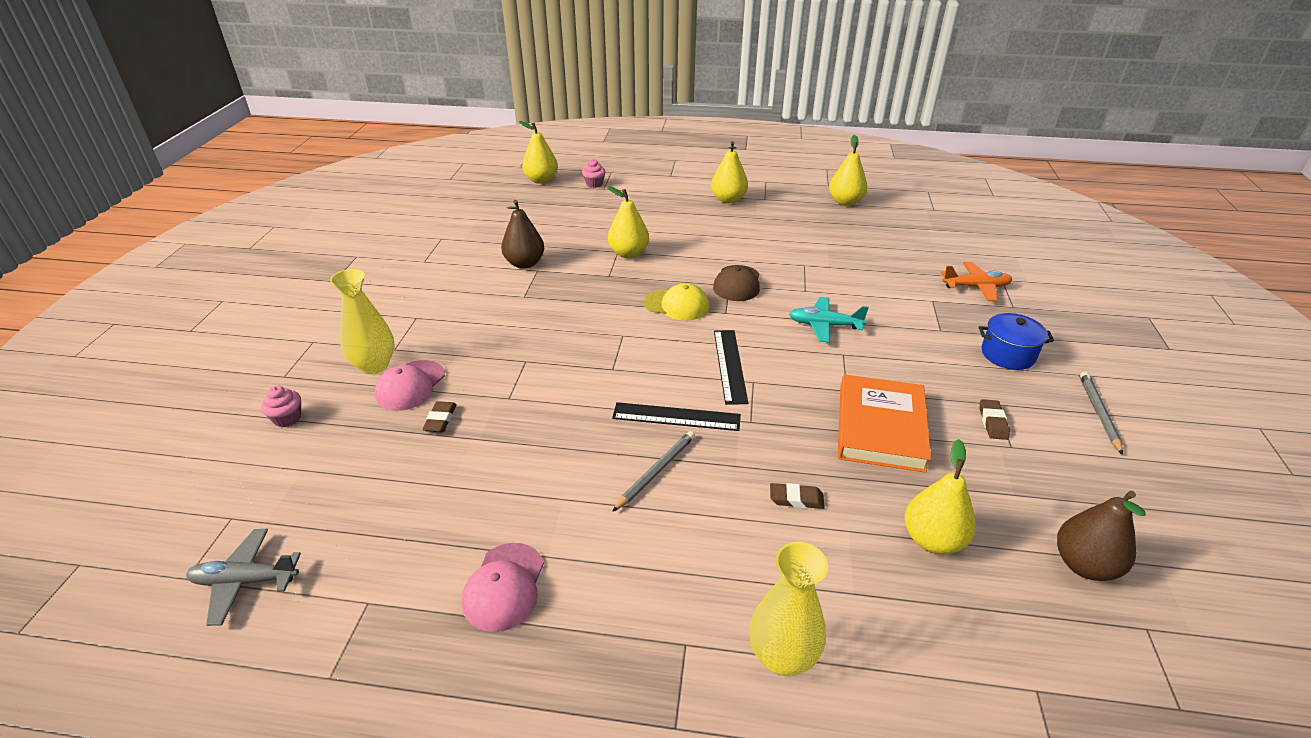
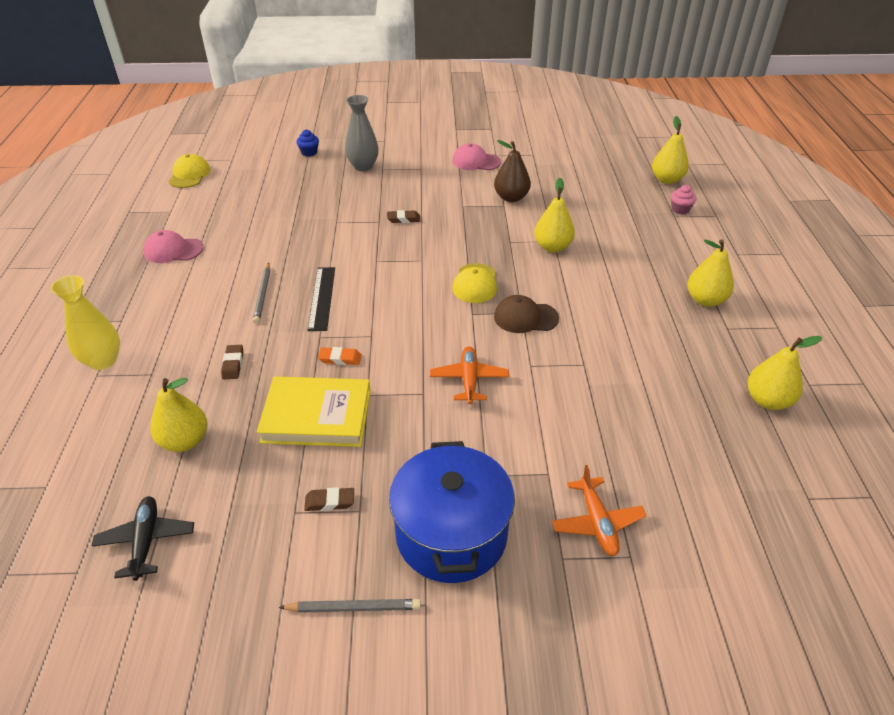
camera: 80 degrees right, 5 degrees up
(245, 581) = (189, 175): grey plane -> yellow cap
(287, 418) = (309, 152): pink cupcake -> blue cupcake
(374, 365) = (363, 166): yellow vase -> grey vase
(410, 385) = (344, 183): pink cap -> pink cap (476, 161)
(440, 420) = (311, 201): brown eraser -> brown eraser (403, 219)
(656, 472) = (263, 294): grey pencil -> grey pencil turned 60 degrees clockwise
(730, 365) = (391, 321): black ruler -> none
(790, 406) = (340, 359): none -> orange eraser
(824, 325) = (469, 380): turquoise plane -> orange plane
(880, 427) = (317, 416): orange book -> yellow book
(1007, 354) = (451, 534): blue pot -> blue pot, size x1.80
(1084, 565) = (146, 541): brown pear -> black plane

